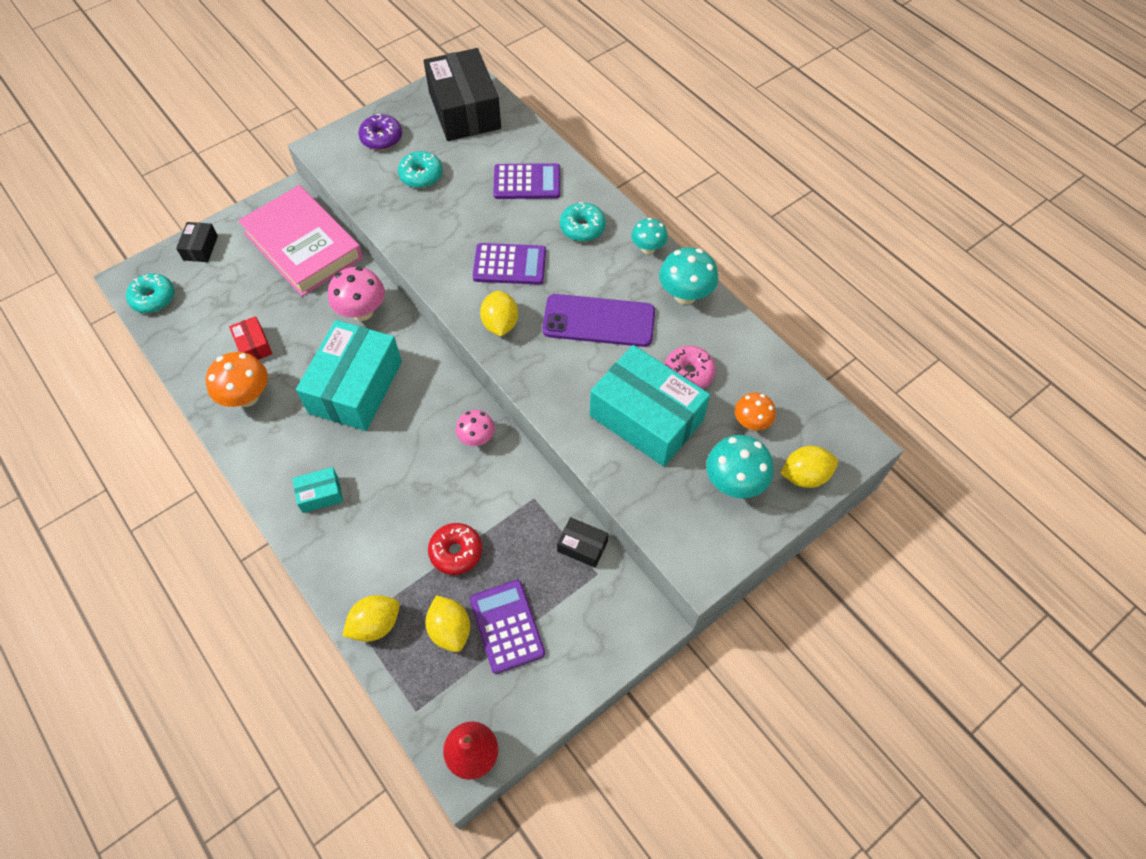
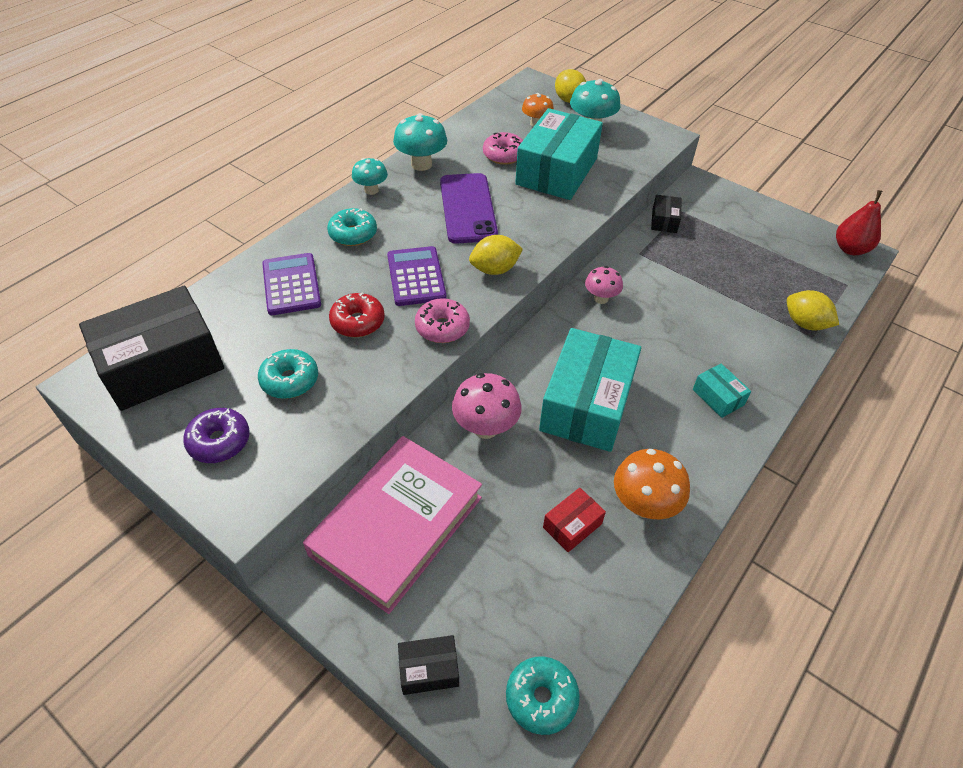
camera: 105 degrees left, 10 degrees down
(355, 387) = (586, 404): turquoise box -> turquoise box turned 75 degrees counterclockwise
(440, 273) = (442, 327): none -> pink donut
(450, 630) = (776, 279): yellow lemon -> none
(456, 552) = (713, 289): red donut -> red donut (358, 322)
(507, 626) = (752, 249): purple calculator -> none

